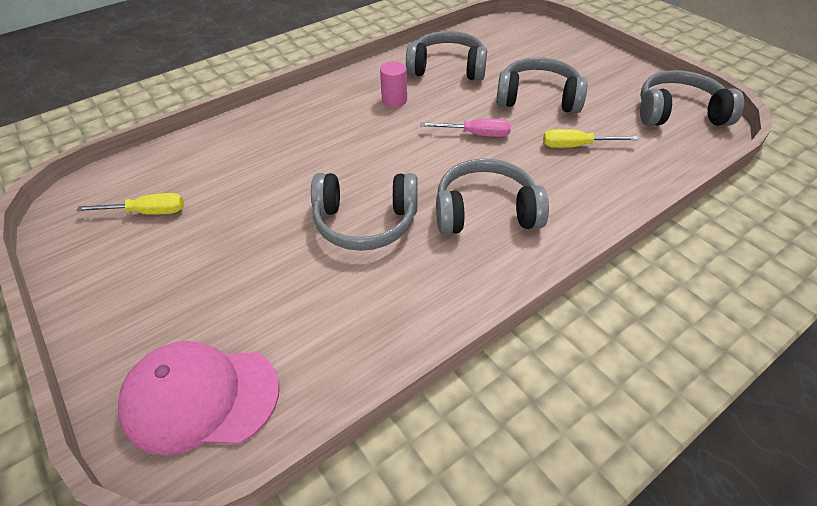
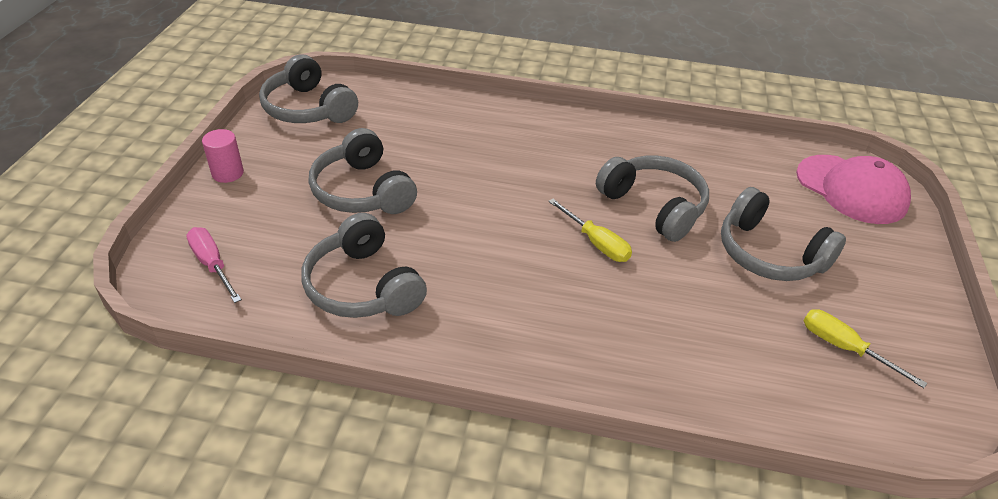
camera: 135 degrees left, 5 degrees down
(394, 100) = (478, 291): pink cylinder -> pink cylinder (227, 173)
(476, 134) = (471, 203): pink screwdriver -> pink screwdriver (212, 265)
(485, 211) = (561, 155): grey headphones -> grey headphones (769, 253)
(576, 146) = (422, 143): yellow screwdriver -> yellow screwdriver (596, 243)

